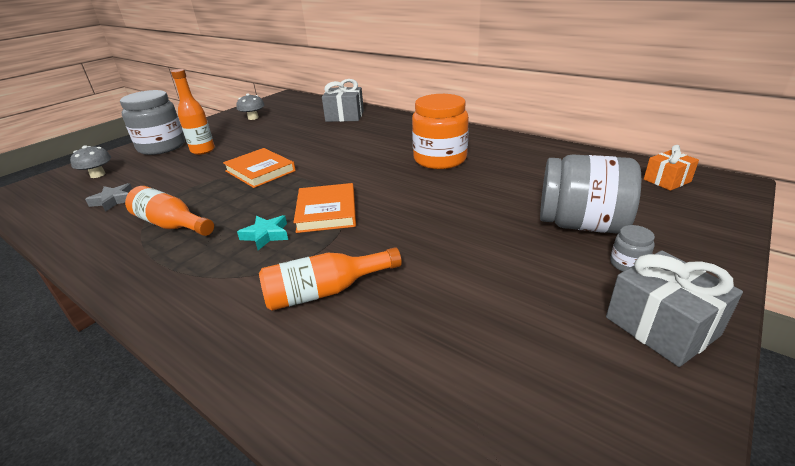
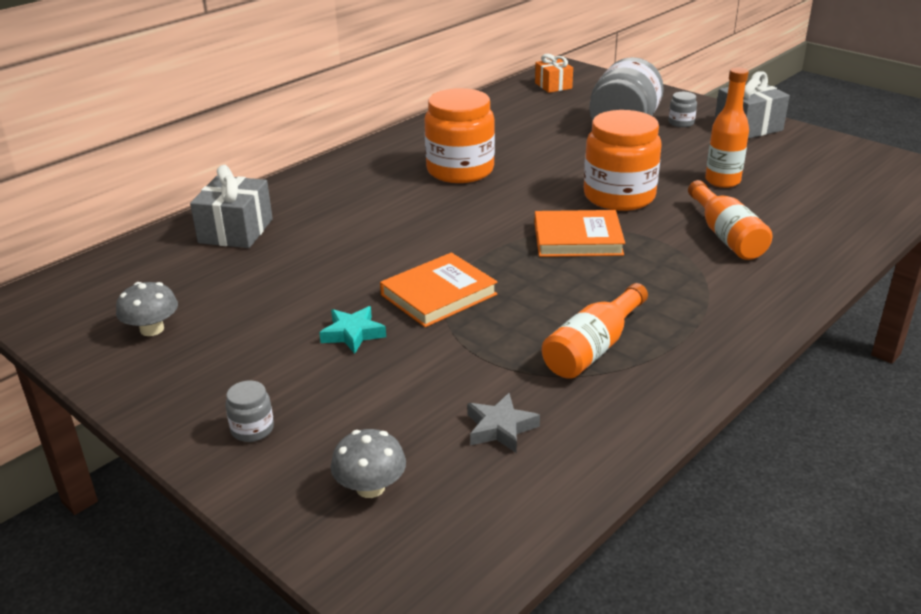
camera: 85 degrees left, 0 degrees up
(162, 147) = (252, 429): grey jar -> grey jar, size x0.42
(203, 150) = (311, 367): orange bottle -> orange bottle (722, 181)
(266, 235) = (627, 273): turquoise star -> turquoise star (353, 334)
(407, 227) = (619, 196): none -> orange jar

